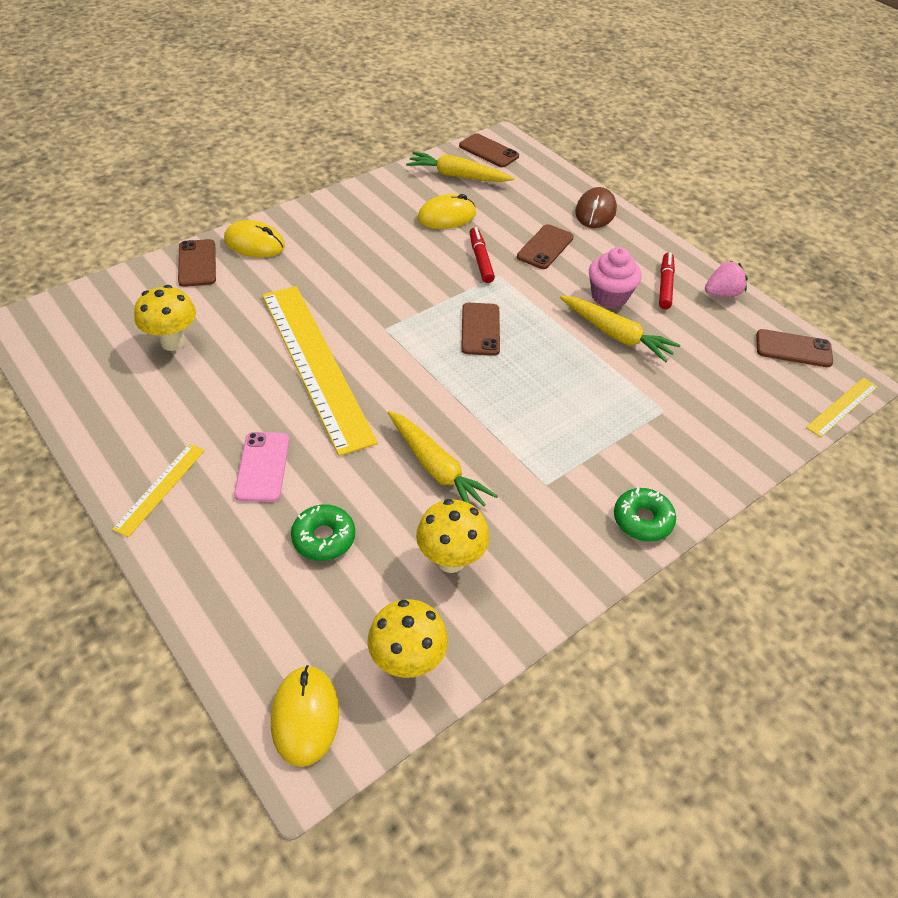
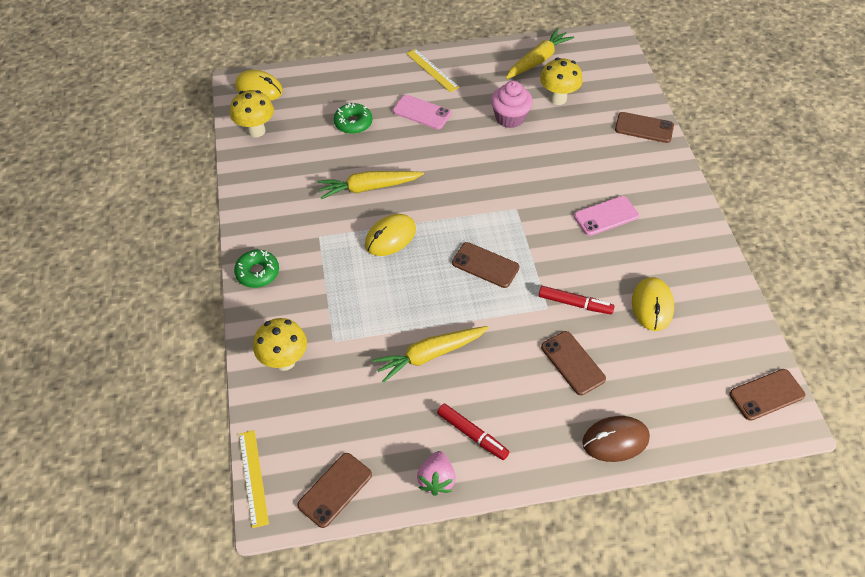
camera: 120 degrees right, 5 degrees up
(254, 243) = (658, 165): yellow mouse -> yellow mouse (390, 237)
(316, 364) = (497, 160): yellow ruler -> none
(354, 263) = (606, 216): none -> pink phone
(450, 560) = (300, 169): yellow mushroom -> yellow mushroom (284, 361)
(457, 176) = (722, 344): yellow carrot -> yellow carrot (538, 60)
(595, 212) = (615, 440): brown mouse -> brown mouse turned 60 degrees counterclockwise
(609, 296) = (480, 378): pink cupcake -> pink cupcake (510, 118)

